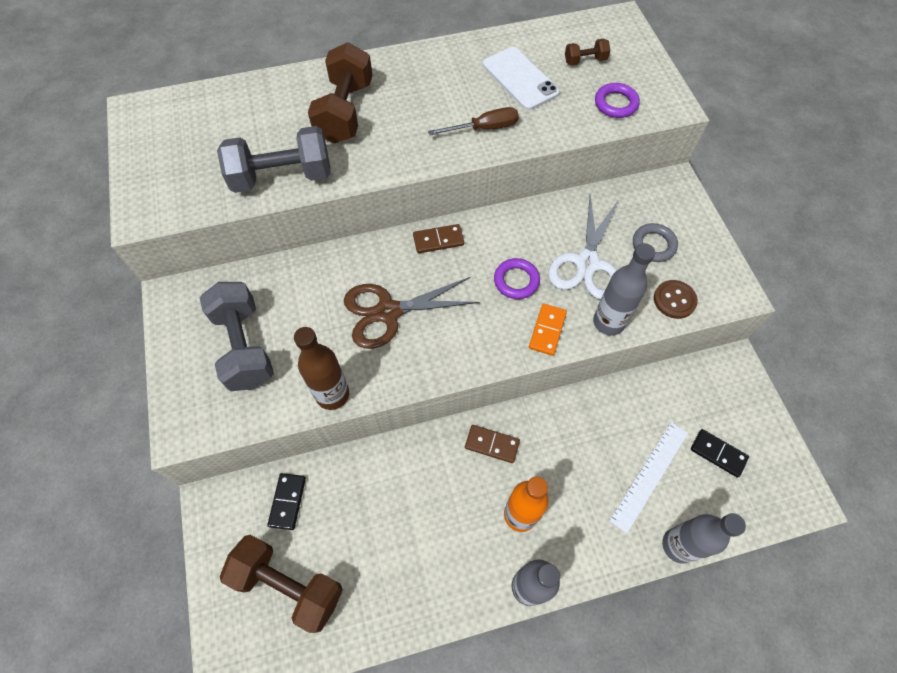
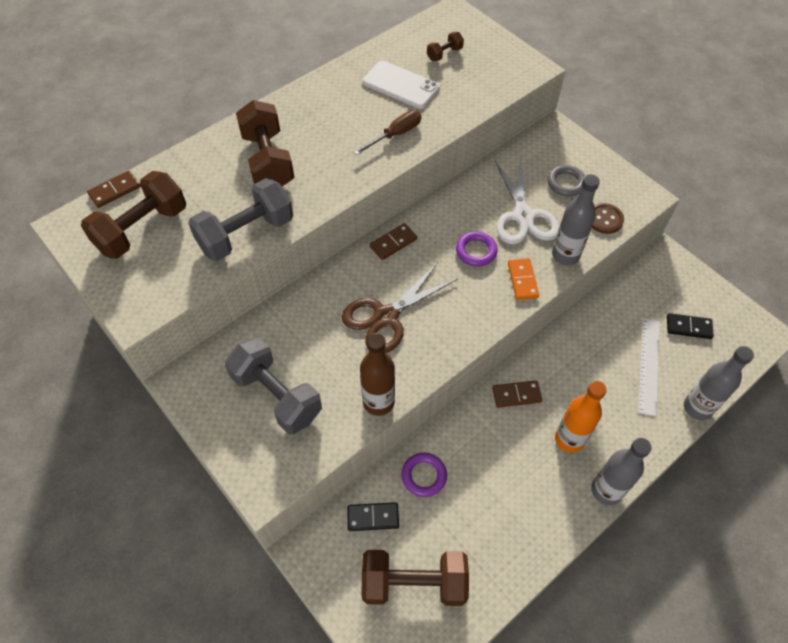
camera: 25 degrees left, 5 degrees down
(193, 92) = (114, 191): none -> brown domino
(194, 137) = (142, 229): none -> brown dumbbell
(287, 501) = (373, 517): black domino -> black domino turned 75 degrees counterclockwise
(616, 104) = (488, 80): purple ring -> purple ring (424, 476)

